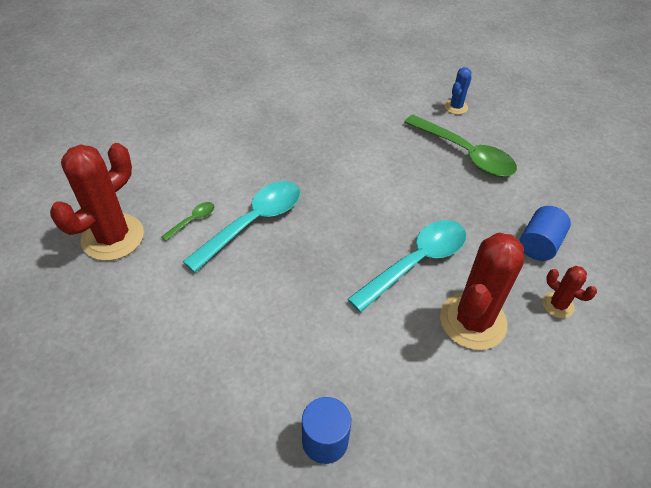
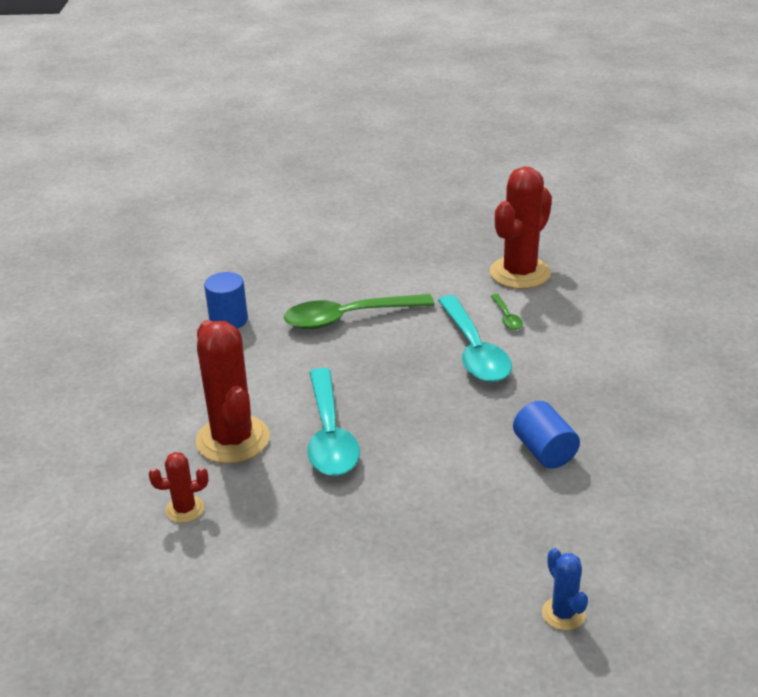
camera: 125 degrees right, 15 degrees down
(113, 237) = (520, 273): red cactus -> red cactus turned 60 degrees clockwise
(465, 154) = (454, 565): green spoon -> green spoon (348, 318)
(539, 244) = (261, 544): blue cylinder -> blue cylinder (544, 451)

